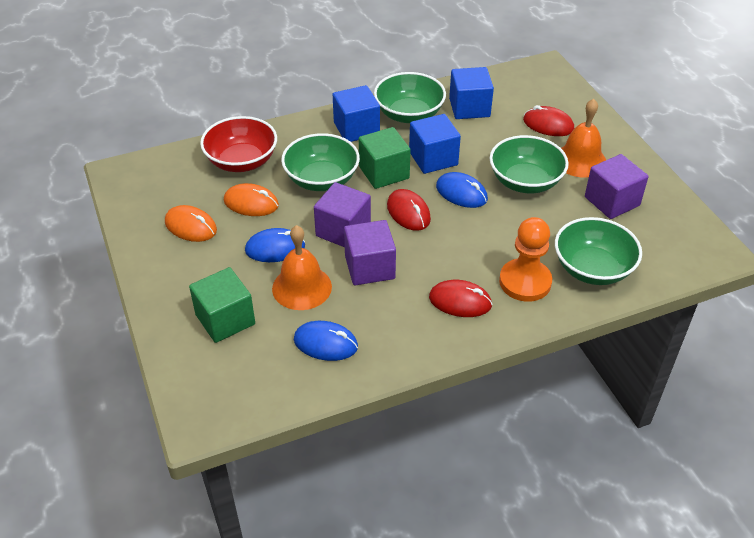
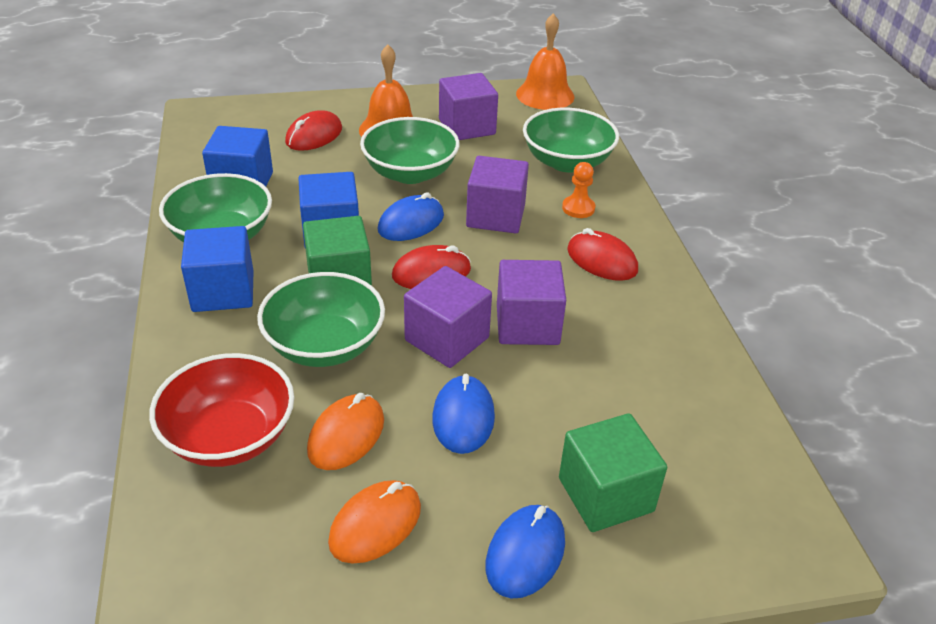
camera: 80 degrees left, 5 degrees down
(302, 287) = (552, 398): orange bell -> orange bell (545, 95)
(325, 343) = (662, 387): blue mouse -> blue mouse (525, 553)
(460, 301) = (602, 260): red mouse -> red mouse turned 75 degrees counterclockwise
(491, 235) = (495, 216): none -> purple cube
(525, 282) = (578, 208): orange pawn -> orange pawn, size x0.54

